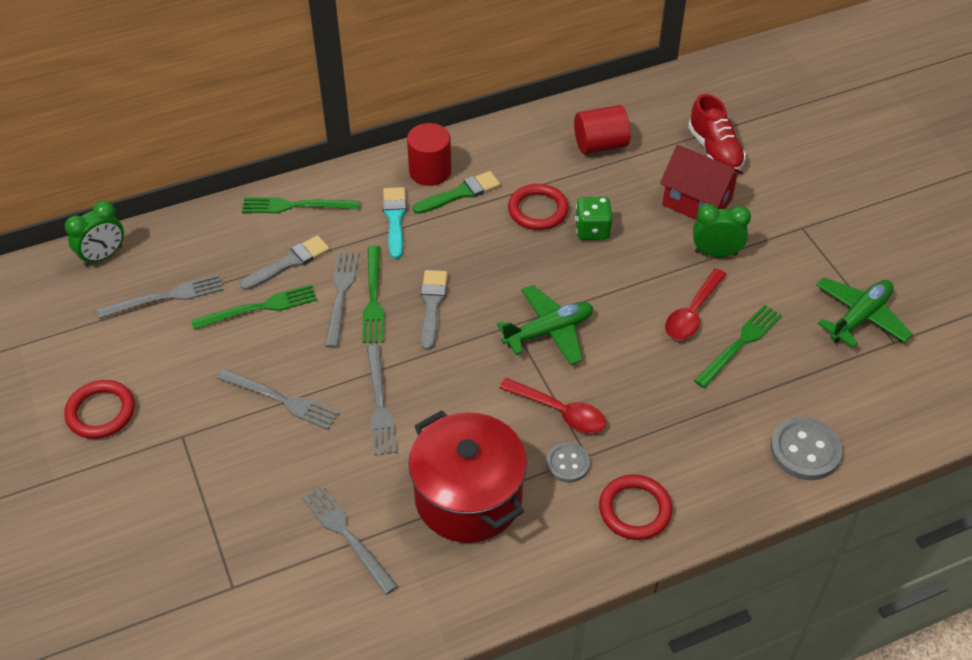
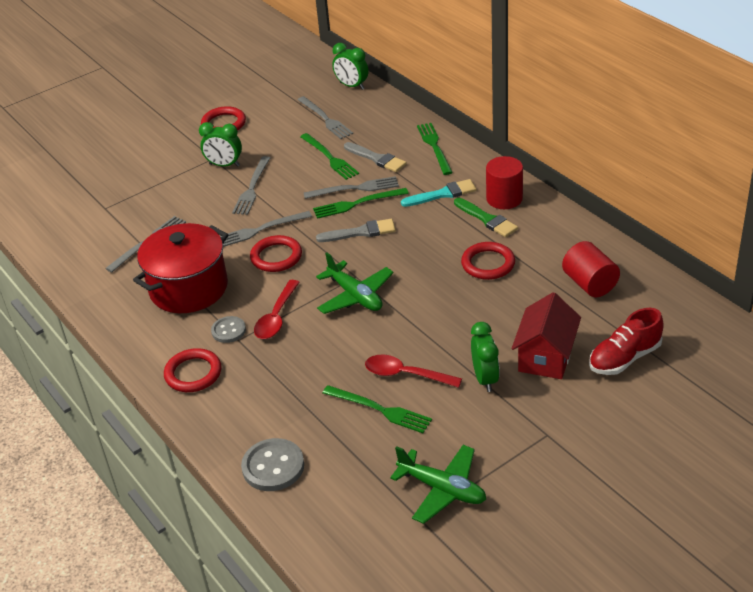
camera: 80 degrees right, 10 degrees down
(208, 424) = (224, 165): none -> green clock
(443, 395) = (276, 257): none -> red ring
(592, 230) = (478, 298): green dice -> none

